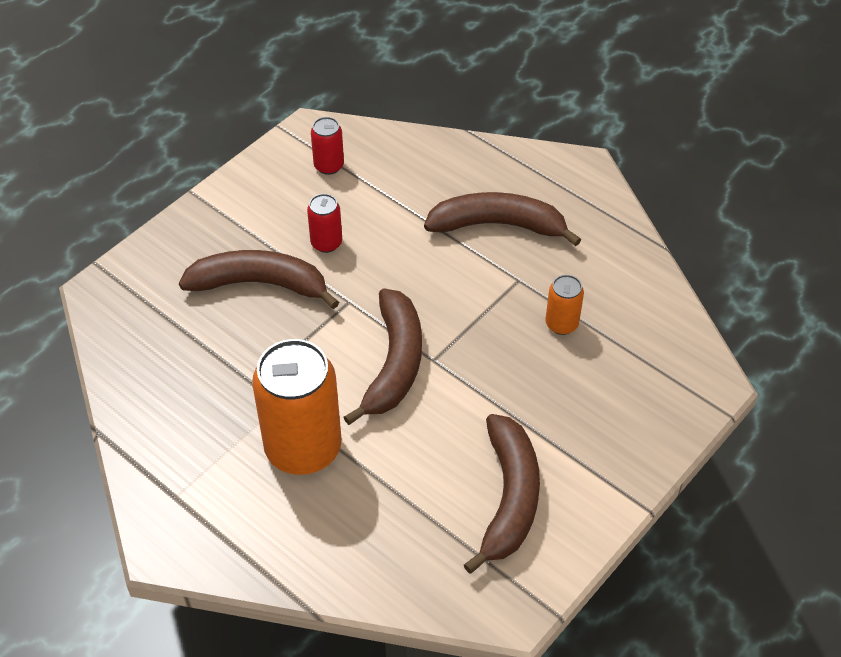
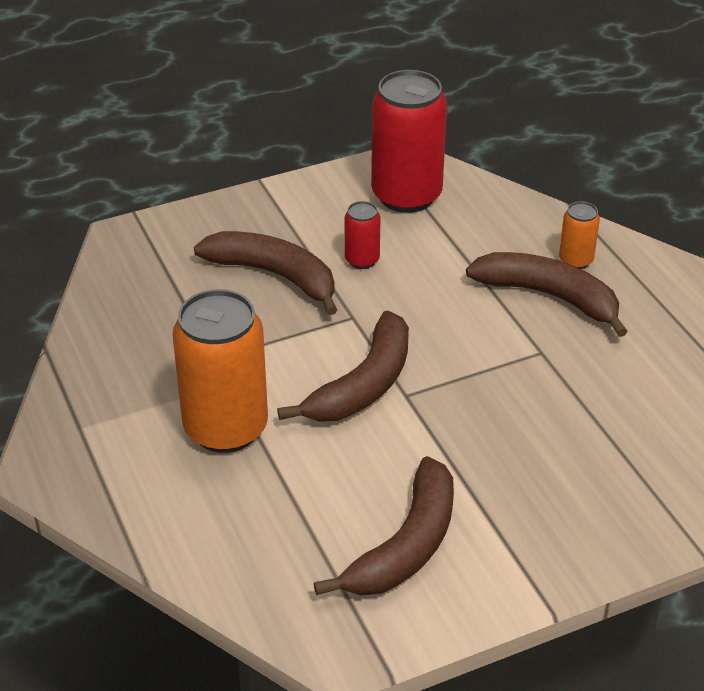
camera: 25 degrees right, 10 degrees down
(329, 166) = (406, 195): red can -> red can, size x2.14
(561, 324) = (563, 406): orange can -> orange can (576, 260)

